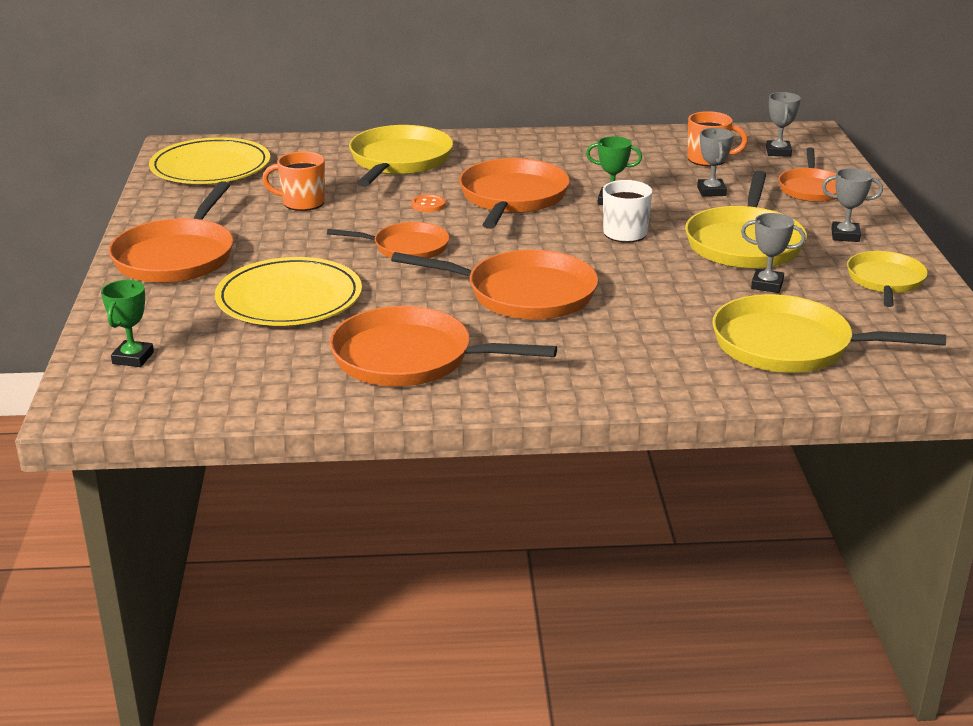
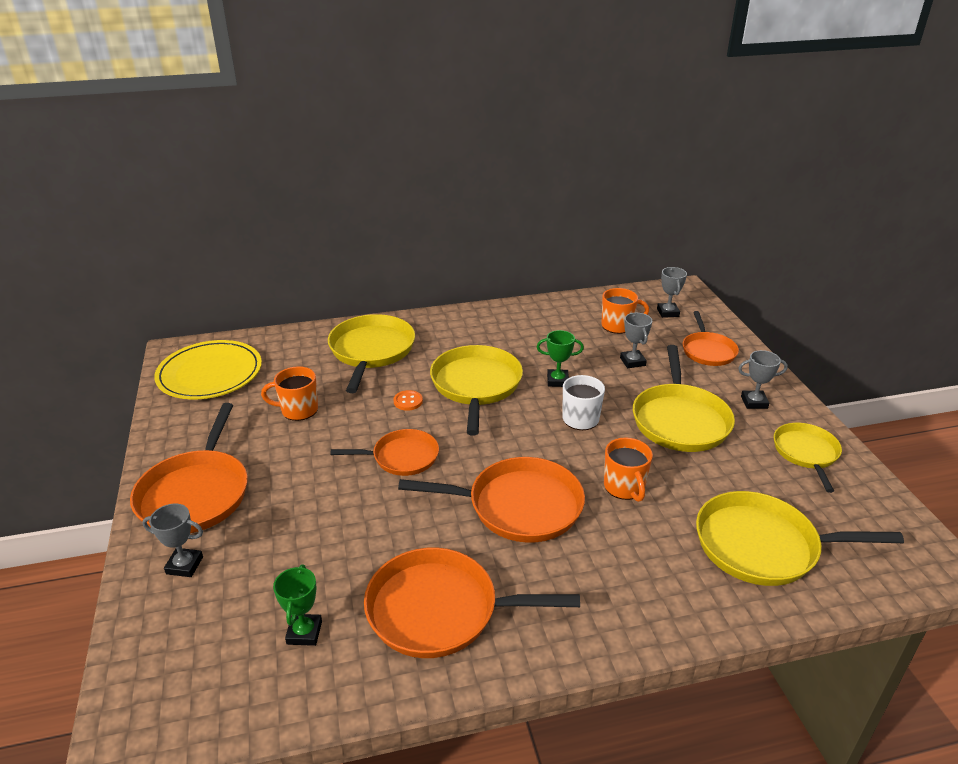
camera: 10 degrees left, 5 degrees up
(133, 358) = (171, 648): green trophy -> green trophy (304, 632)
(289, 298) = (310, 538): yellow plate -> none
(512, 198) = (476, 385): orange pan -> yellow pan
(651, 290) = (624, 487): none -> orange mug
(767, 285) = (716, 469): grey trophy -> grey trophy (184, 565)

